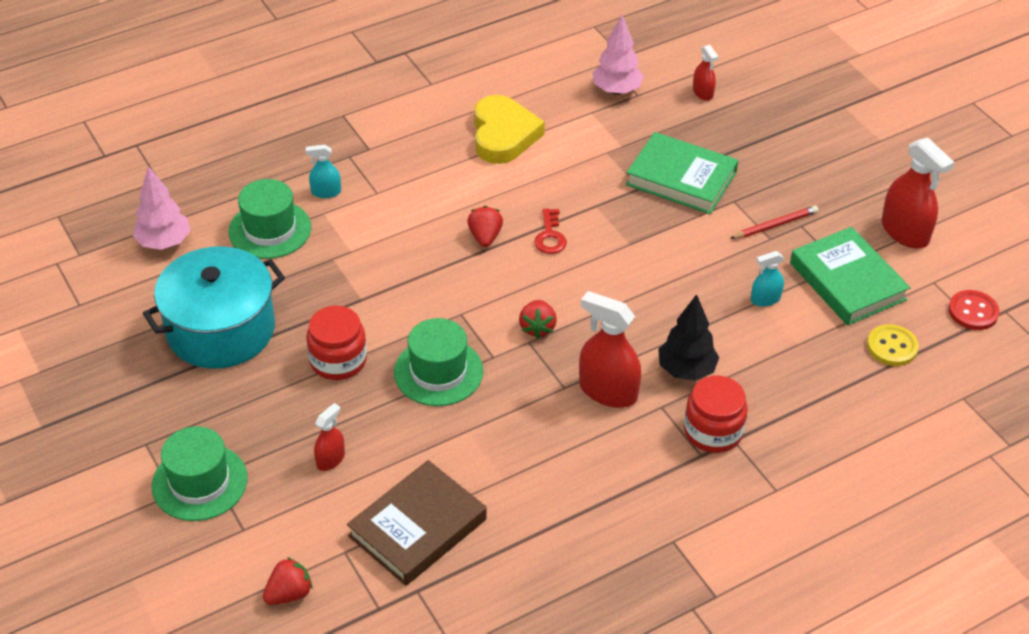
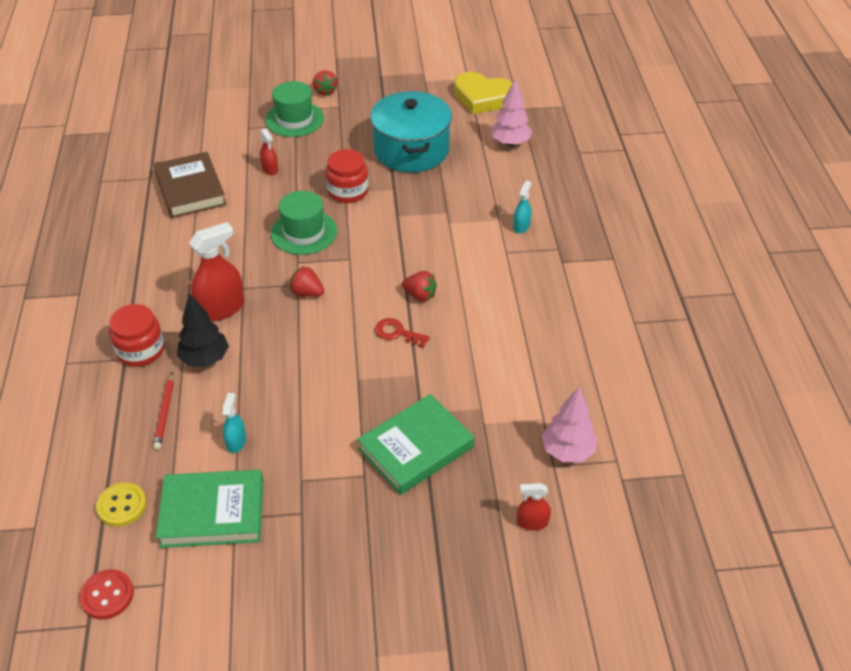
camera: 115 degrees right, 0 degrees up
(270, 230) = (495, 190): green hat -> none
(289, 594) = (191, 134): red strawberry -> red strawberry (325, 91)
(503, 135) = (540, 346): yellow heart -> yellow heart (483, 97)
(775, 225) = (314, 492): red pencil -> red pencil (165, 413)
(905, 232) = (237, 597): red spray bottle -> none

